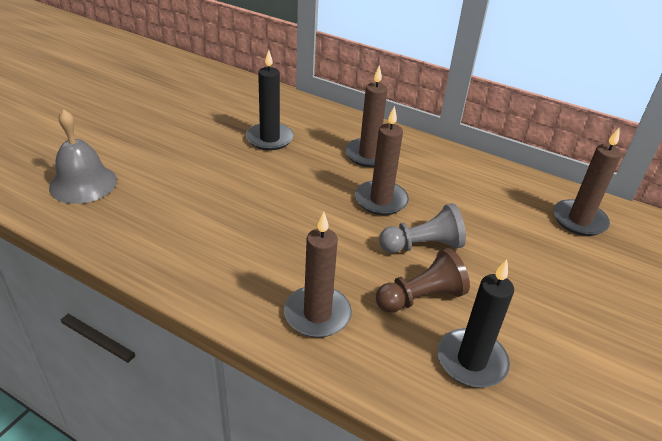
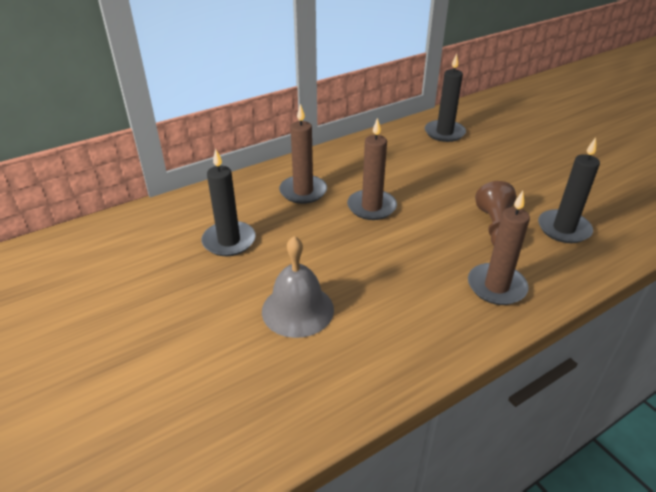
camera: 60 degrees left, 0 degrees up
(83, 183) = (199, 417): grey bell -> grey bell (297, 310)
(422, 245) = (439, 207): grey pawn -> none
(579, 220) = (444, 133): brown candle -> black candle

